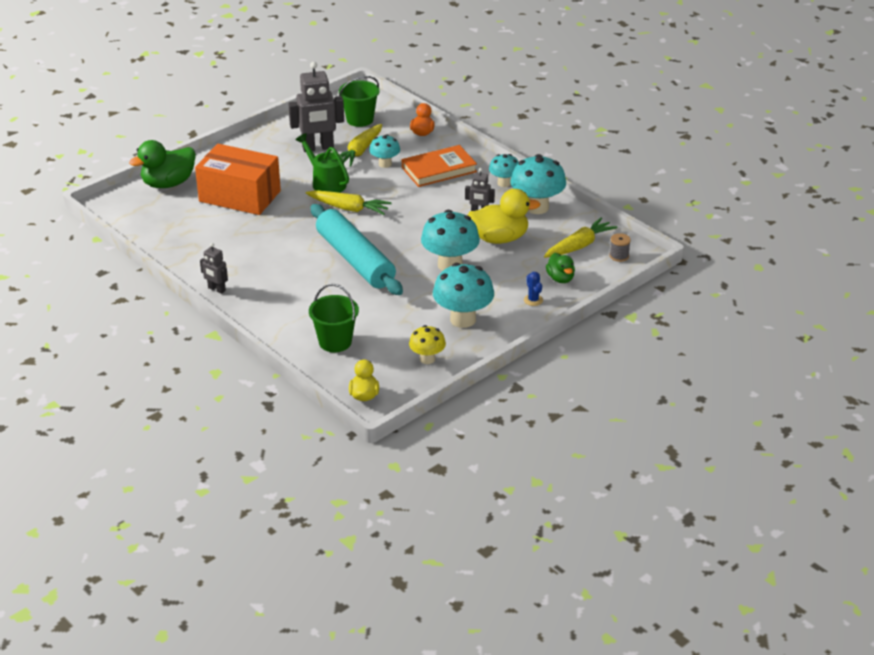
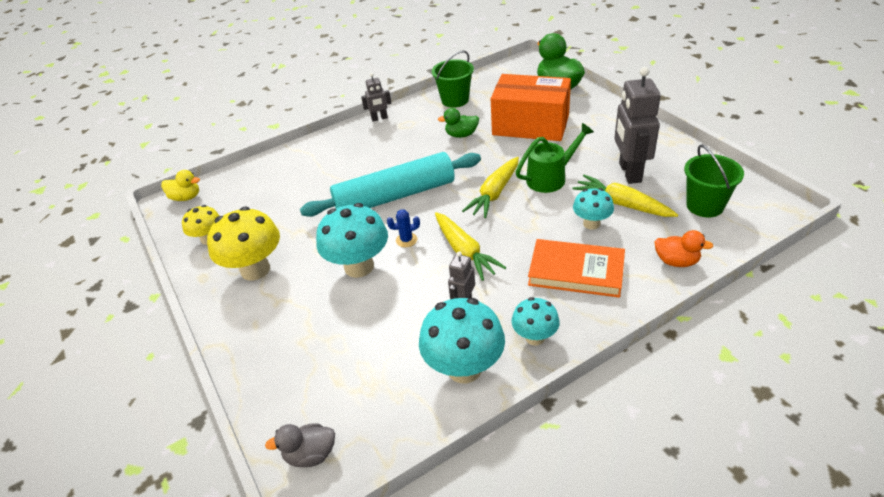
camera: 105 degrees right, 5 degrees up
(216, 289) = (379, 118): grey robot -> grey robot turned 150 degrees counterclockwise
(240, 196) = (530, 125): orange box -> orange box turned 75 degrees clockwise
(335, 342) = (270, 182): green bucket -> green bucket (455, 100)
(439, 169) = (576, 271): orange book -> orange book turned 60 degrees counterclockwise
(463, 319) = (255, 270): turquoise mushroom -> yellow mushroom
(499, 238) = (398, 317): yellow duck -> none
(533, 300) = (258, 335): blue cactus -> blue cactus (406, 240)
(560, 278) = (288, 370): green duck -> green duck (461, 135)
(579, 246) = (353, 406): yellow carrot -> yellow carrot (465, 252)
(619, 256) = (310, 454): grey spool -> grey duck

